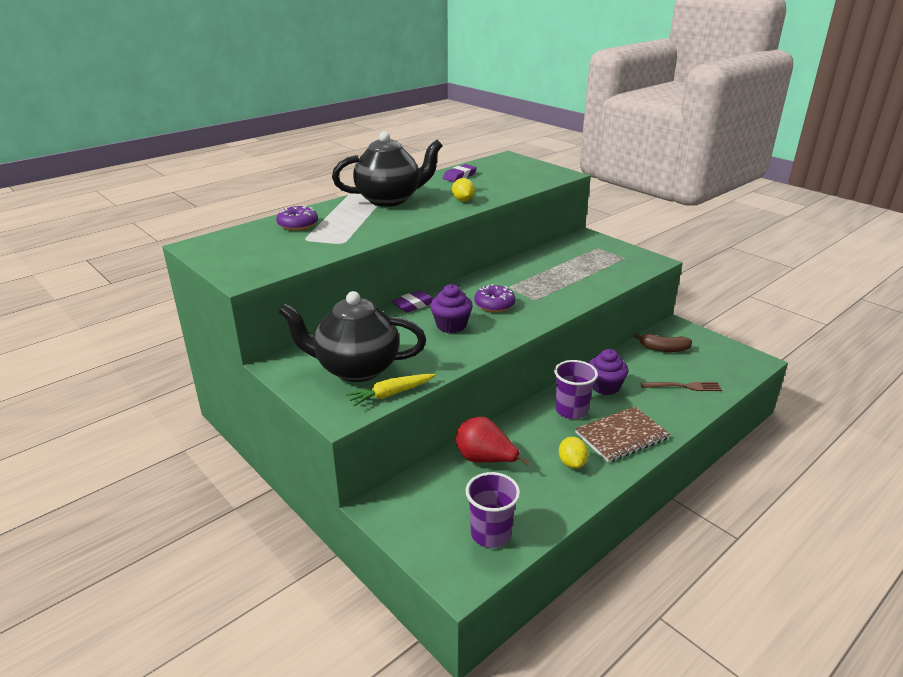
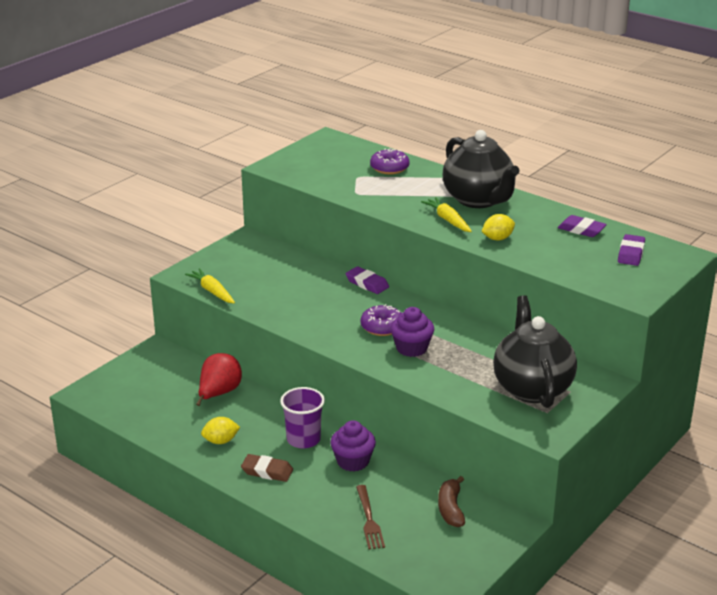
camera: 80 degrees right, 0 degrees up
(356, 369) = (246, 271): black teapot -> black teapot (532, 388)
(421, 213) = (447, 220): none -> yellow carrot
(451, 325) = (332, 307): purple cupcake -> purple cupcake (411, 348)
(491, 534) = (130, 403): purple cup -> none
(501, 168) = (631, 253): none -> purple eraser
(621, 436) = (267, 471): brown notebook -> brown eraser

